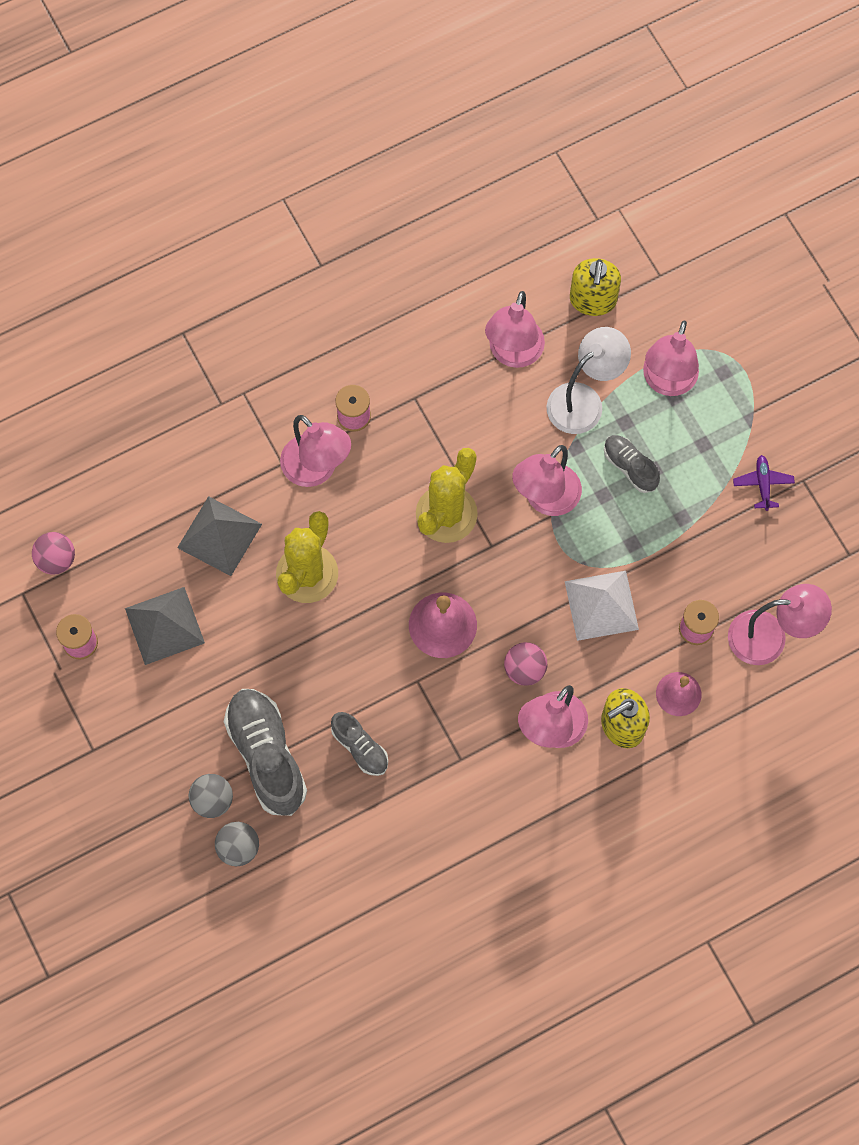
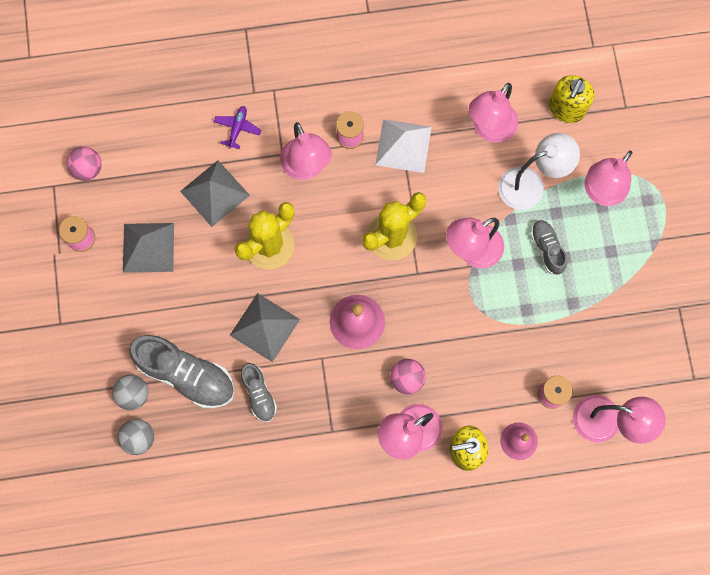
camera: 20 degrees right, 5 degrees up
(266, 755) = (186, 374): grey shoe -> grey shoe turned 120 degrees clockwise
(337, 669) = (265, 327): none -> grey pyramid
(601, 605) = (484, 350): white pyramid -> white pyramid (403, 146)
(763, 484) = (646, 299): purple plane -> purple plane (237, 128)

